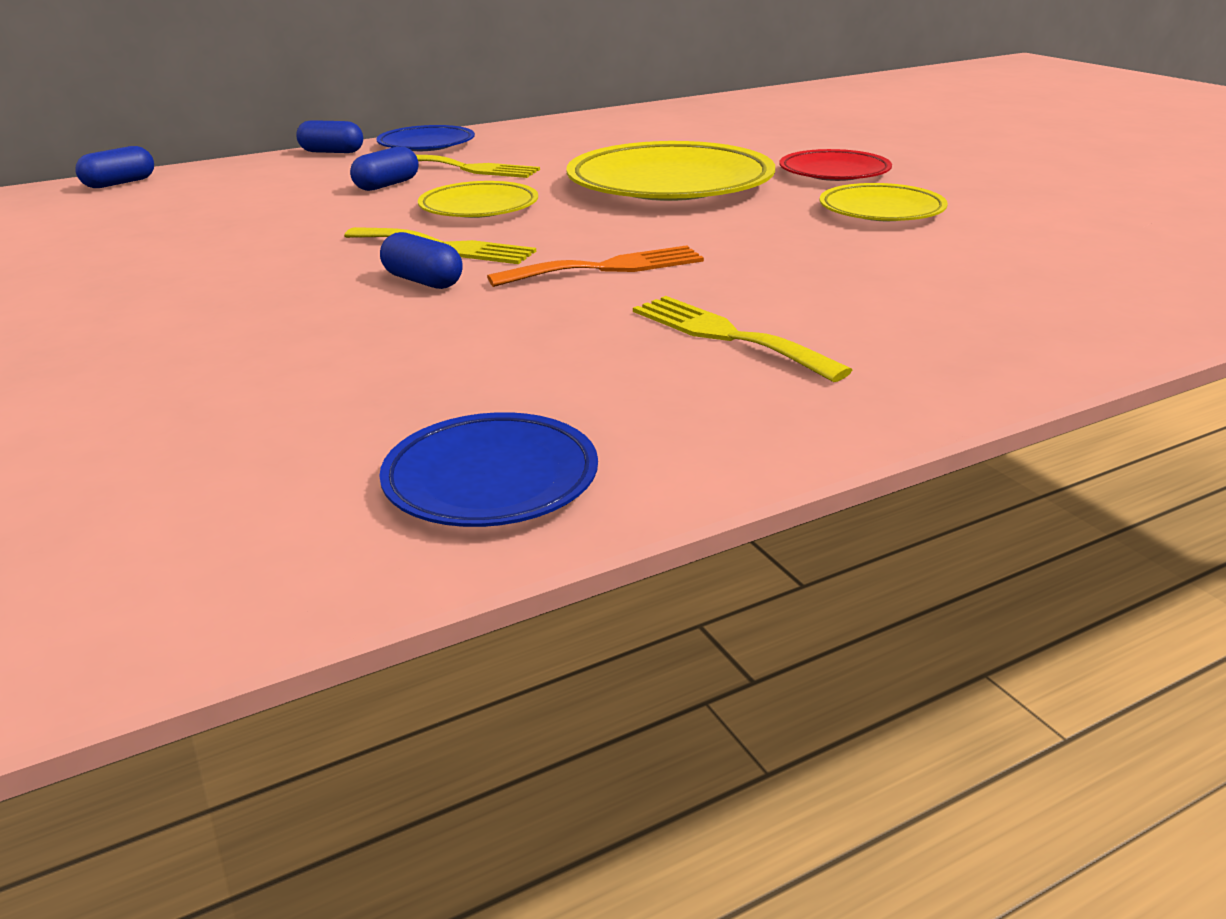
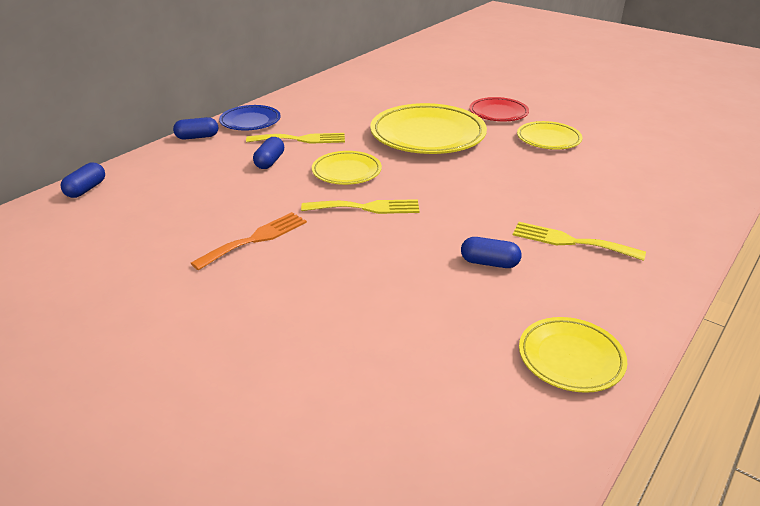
camera: 25 degrees left, 5 degrees up
(423, 281) = (385, 236): blue capsule -> blue capsule (489, 263)
(491, 479) = (570, 358): blue plate -> yellow plate
(607, 268) = (466, 206): orange fork -> orange fork (256, 239)

